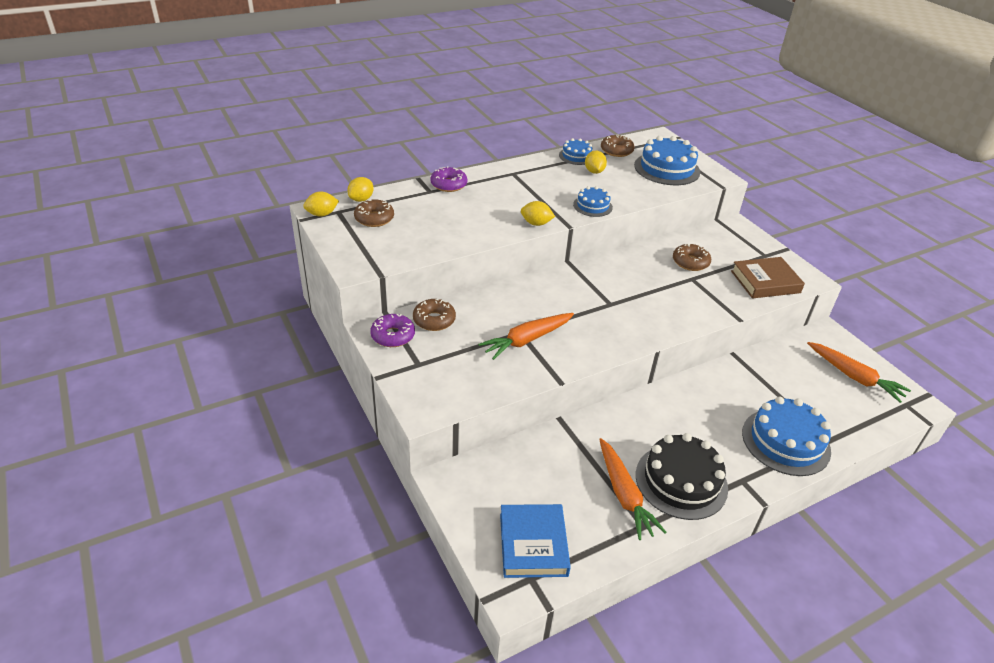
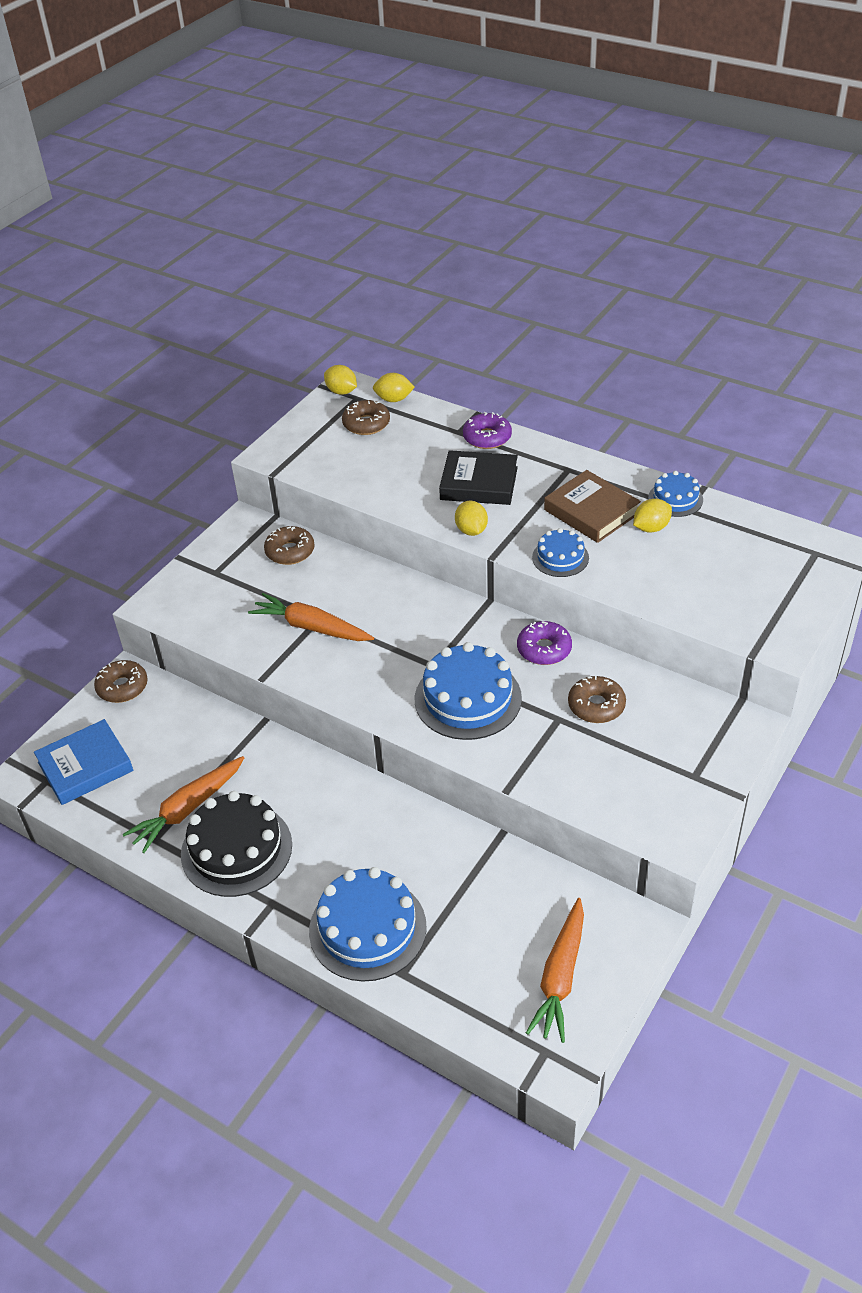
camera: 65 degrees right, 5 degrees up
(393, 336) = (243, 537): purple donut -> purple donut (544, 649)
(492, 204) = (479, 483): none -> black book
(616, 151) = (735, 526): brown donut -> brown donut (122, 687)
(667, 169) = (740, 587): blue cake -> blue cake (468, 698)
(765, 282) = (622, 793): brown book -> brown book (591, 512)

